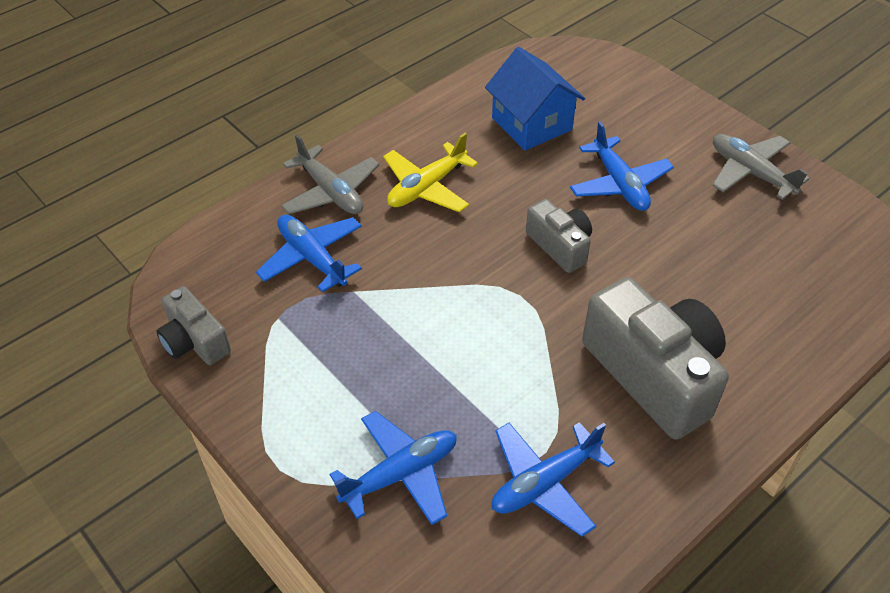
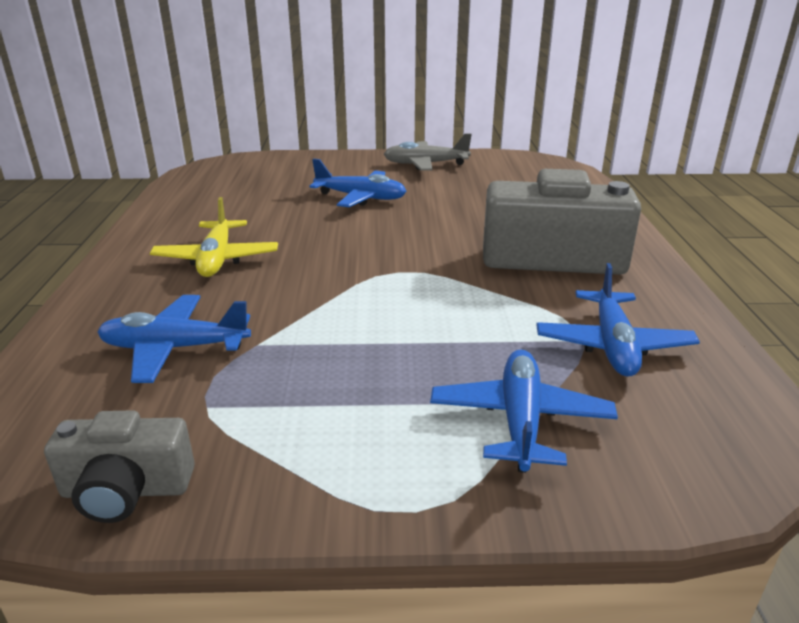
camera: 50 degrees left, 20 degrees down
(331, 192) = (122, 302): grey plane -> none
(531, 124) = (247, 199): blue house -> none
(560, 246) = (378, 237): grey camera -> none

